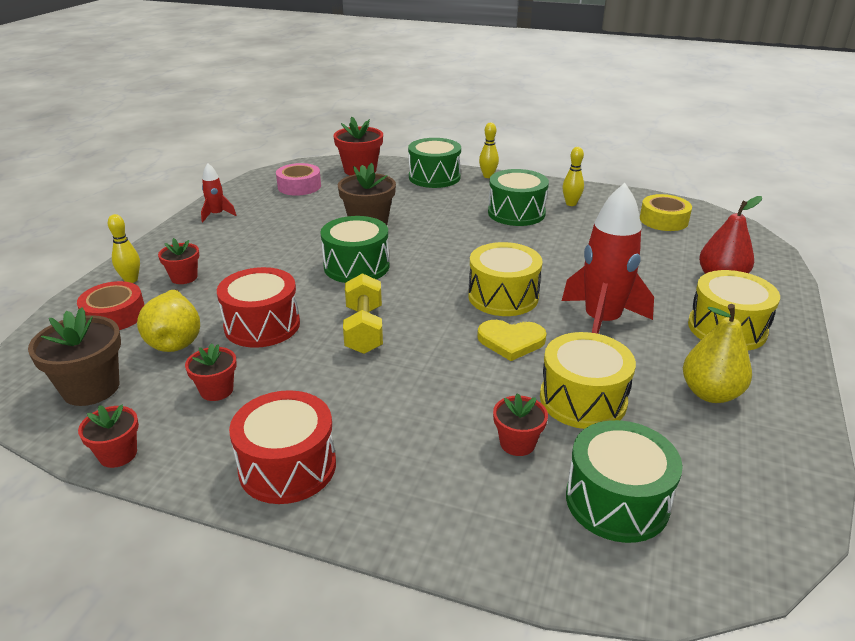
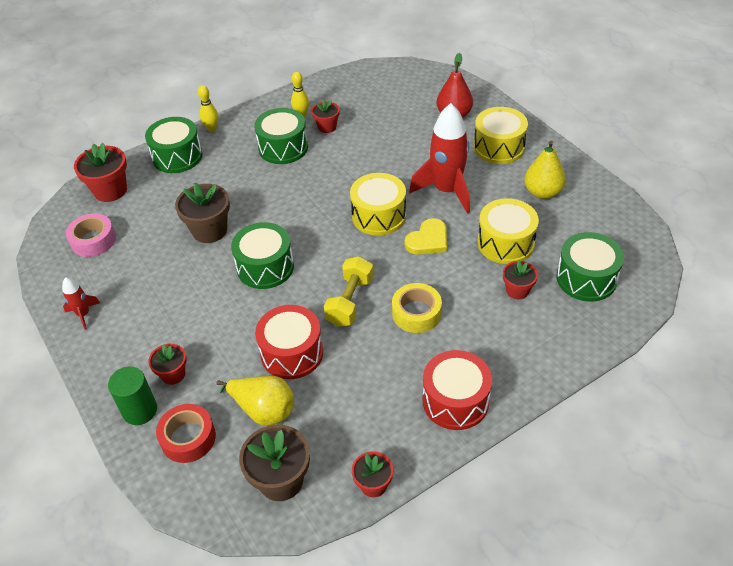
camera: 50 degrees left, 15 degrees up
(131, 280) = (140, 410): yellow bowling pin -> green cylinder
(216, 390) = (348, 408): red flower pot -> red flower pot (327, 127)
(364, 329) = (350, 301): yellow dumbbell -> yellow dumbbell turned 75 degrees clockwise
(663, 220) = (369, 91): yellow tape -> yellow tape (416, 313)

